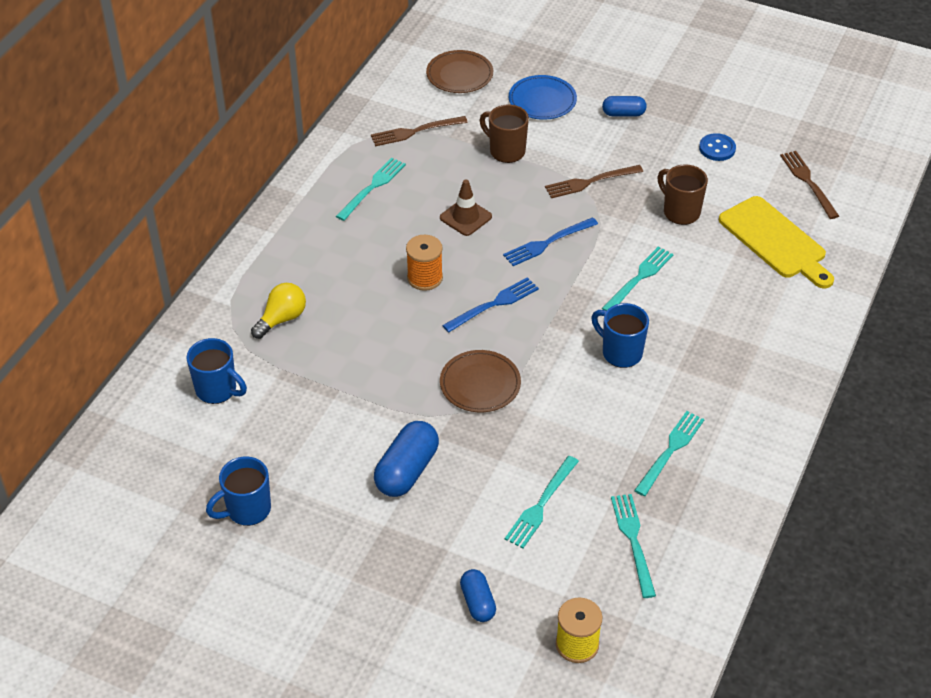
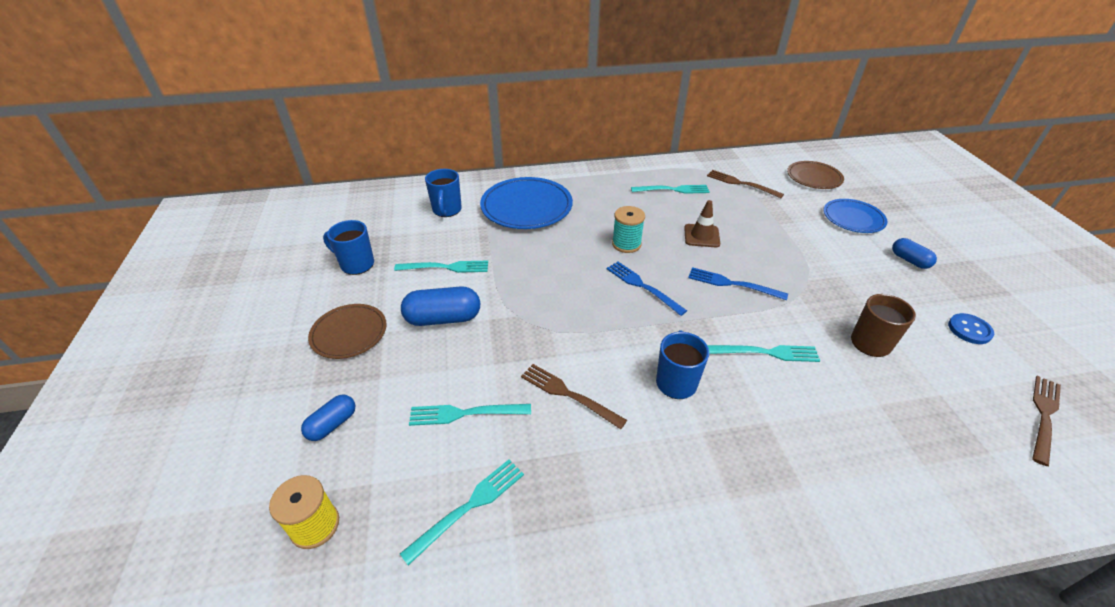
camera: 55 degrees right, 5 degrees down
(282, 319) = (526, 207): yellow light bulb -> blue plate
(425, 278) = (626, 244): orange spool -> turquoise spool
(480, 384) = (559, 316): brown plate -> brown plate (349, 333)
(494, 304) = (642, 286): blue fork -> blue fork turned 150 degrees counterclockwise
(506, 151) = (784, 225): brown mug -> none
(589, 182) = (819, 276): brown fork -> brown fork (568, 394)
(671, 450) = (602, 479): turquoise fork -> turquoise fork (446, 267)
(775, 241) = (940, 428): yellow cutting board -> none

